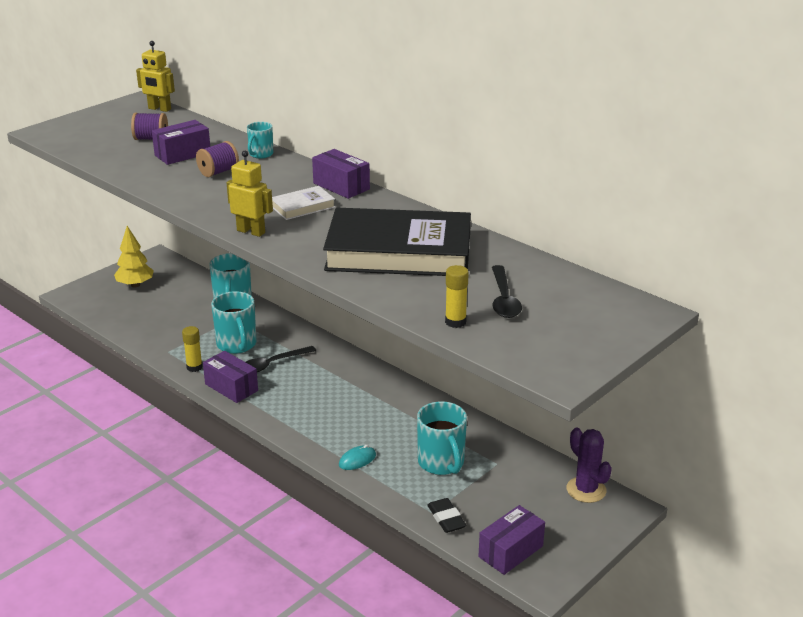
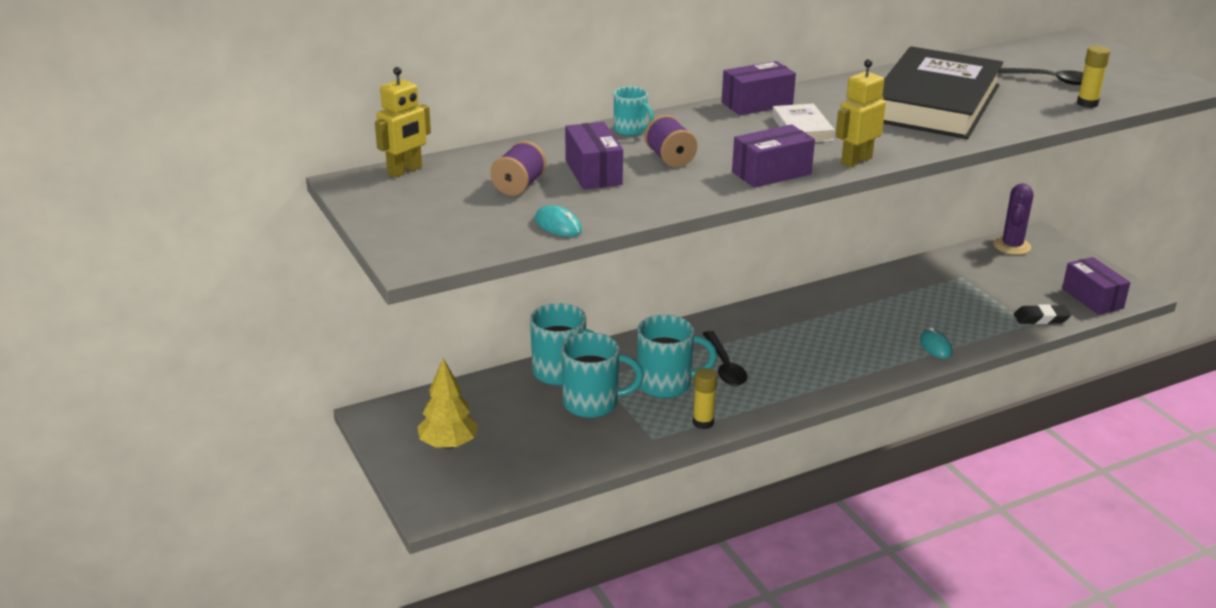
camera: 70 degrees left, 0 degrees up
(99, 157) = (558, 225): none -> turquoise mouse
(231, 387) = (762, 402): purple box -> purple box (771, 173)
(441, 463) = (953, 303): turquoise mug -> turquoise mug (593, 403)
(586, 490) = (1012, 246): purple cactus -> purple cactus turned 60 degrees counterclockwise

